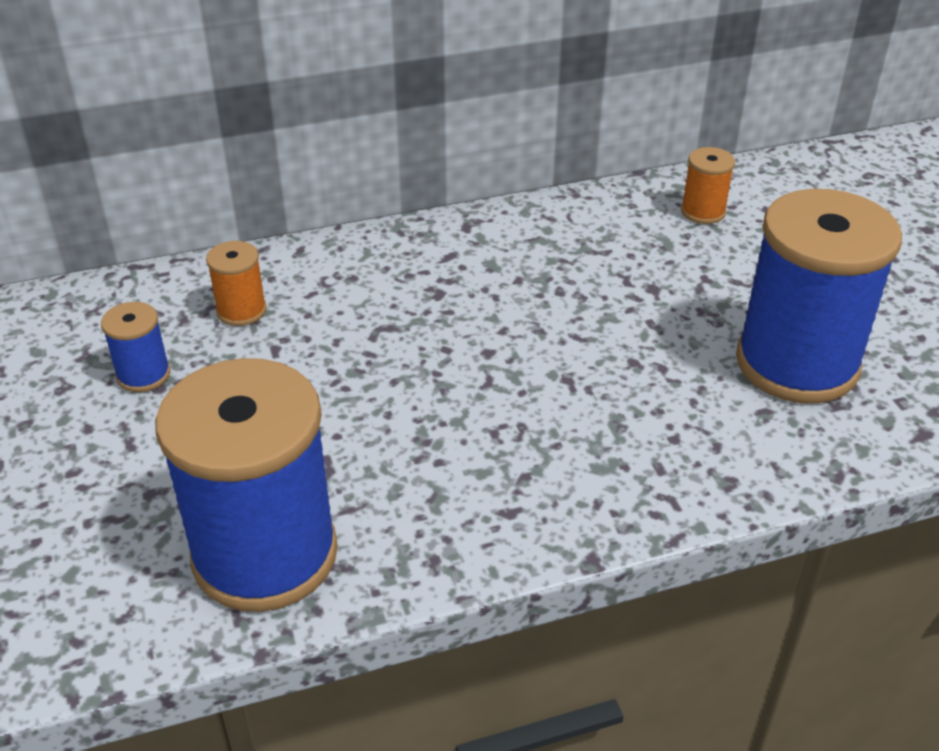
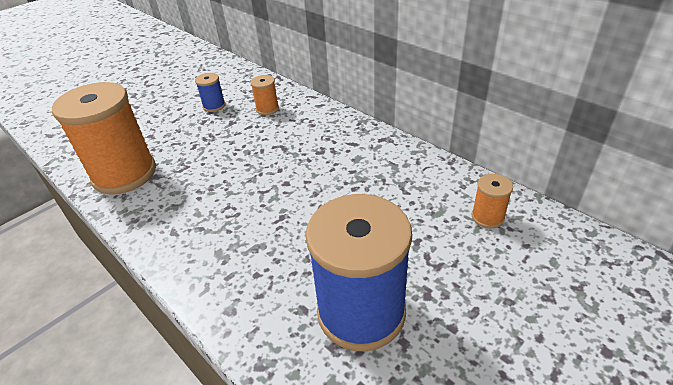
camera: 65 degrees right, 0 degrees up
(265, 554) = (124, 174): blue spool -> orange spool

